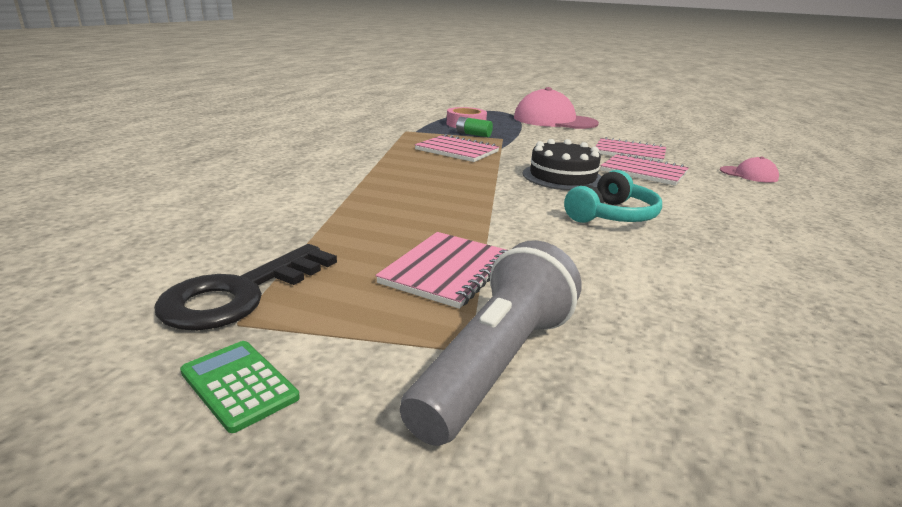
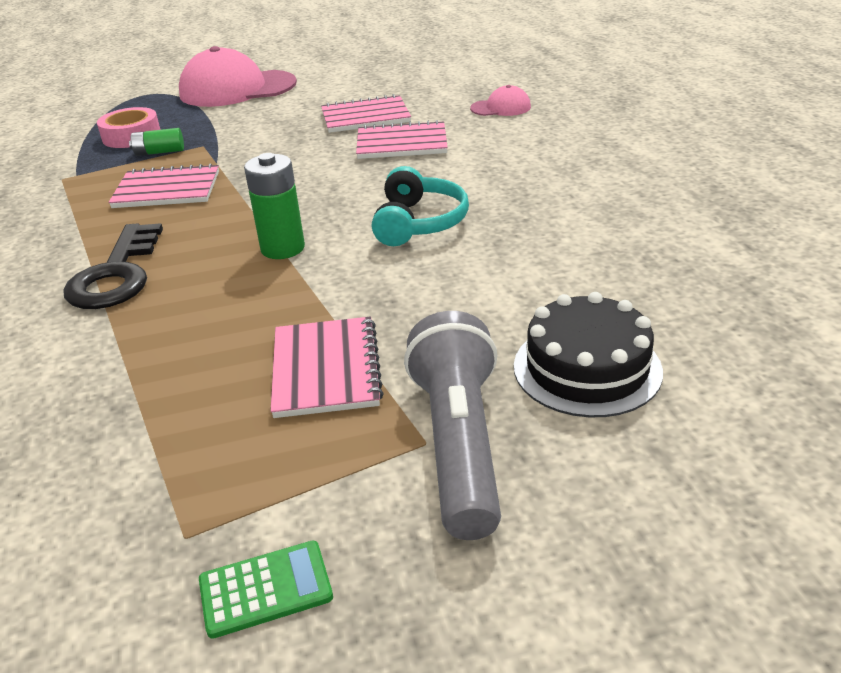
camera: 30 degrees left, 10 degrees up
(239, 294) = (144, 505): black key -> black key (116, 275)
(239, 385) = (265, 589): green calculator -> green calculator turned 150 degrees clockwise
(495, 198) = (282, 248): none -> green battery
(562, 177) = (326, 185): black cake -> black cake (587, 368)

